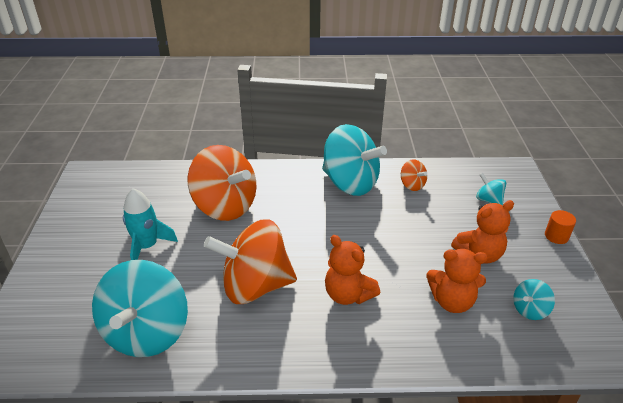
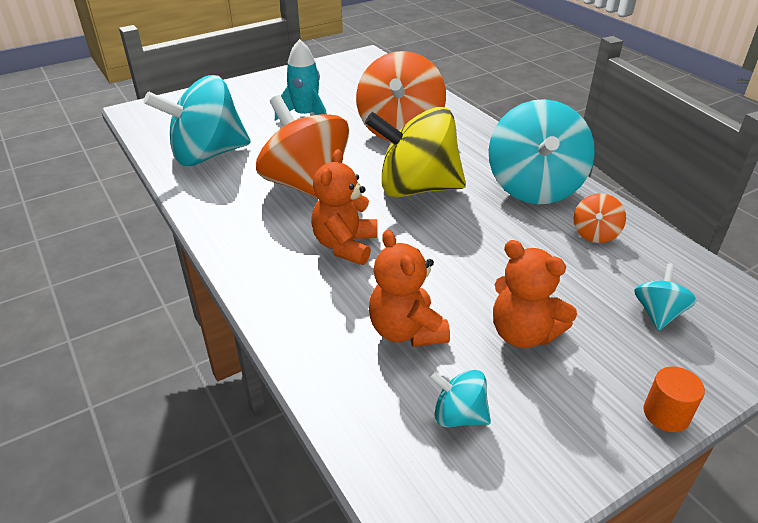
camera: 60 degrees right, 0 degrees up
(308, 232) = (417, 188): none -> yellow spinning top

